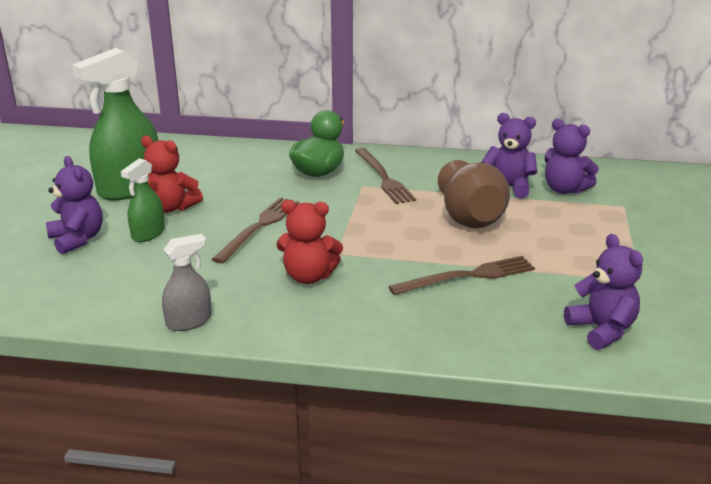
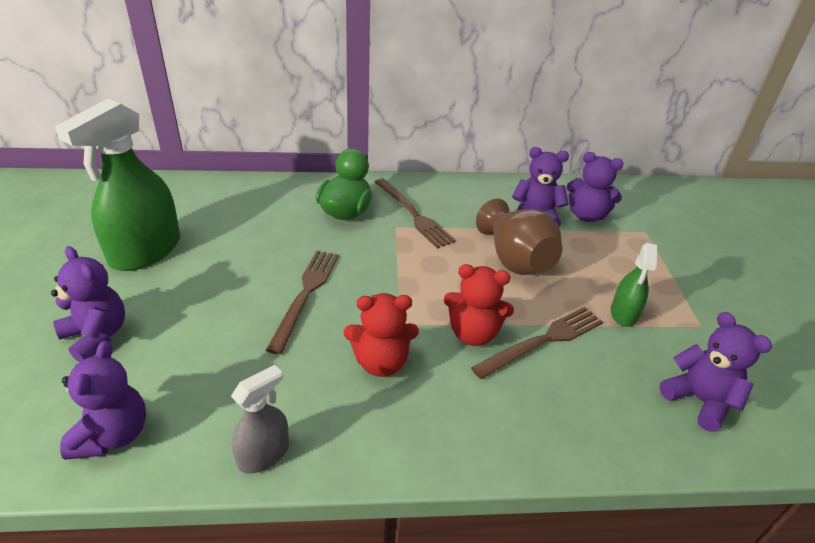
camera: 15 degrees left, 10 degrees up
(76, 298) = (113, 434): none -> purple teddy bear
(148, 234) = (181, 318): green spray bottle -> green spray bottle (623, 314)
(171, 207) = (199, 275): red teddy bear -> red teddy bear (473, 333)

